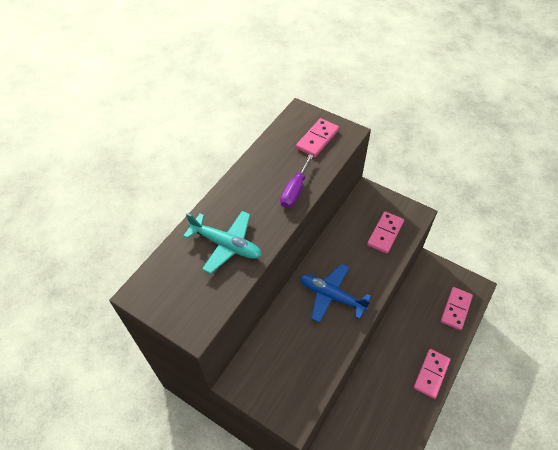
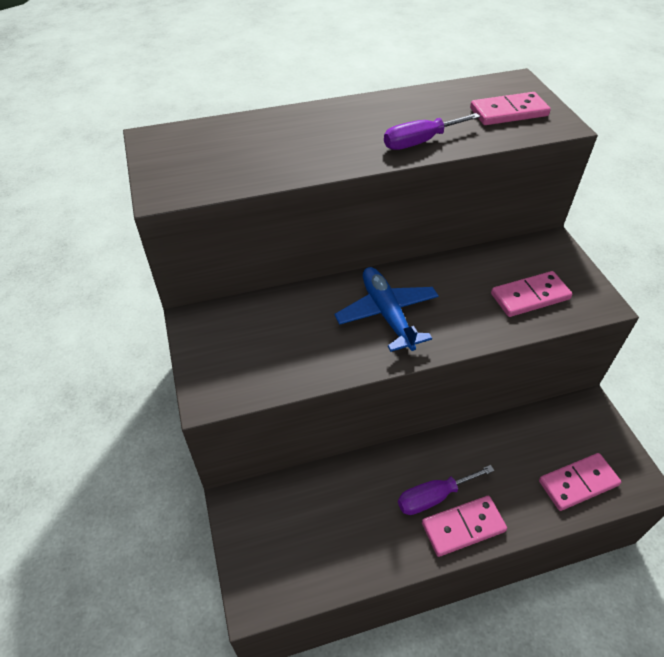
camera: 40 degrees right, 5 degrees down
(226, 245) = (283, 147): turquoise plane -> none
(406, 370) = (433, 497): none -> purple screwdriver

